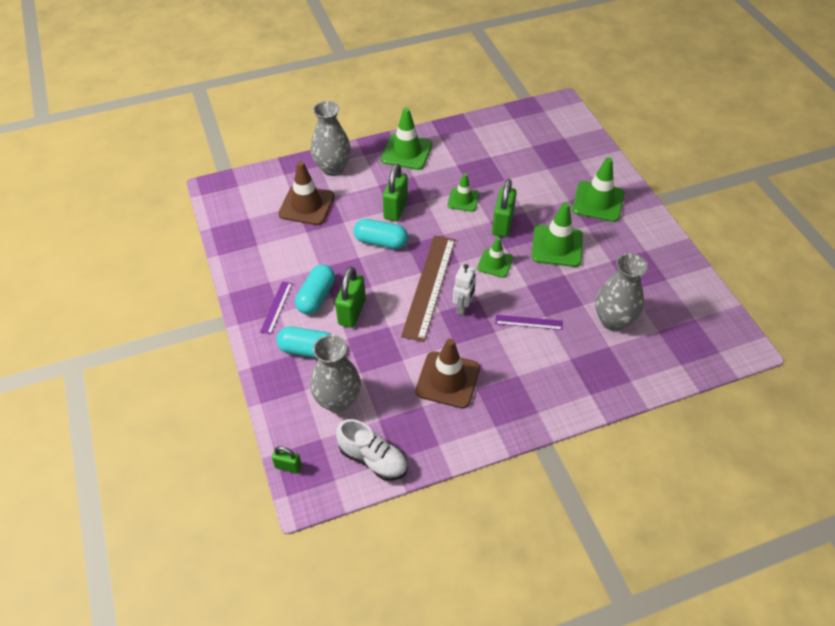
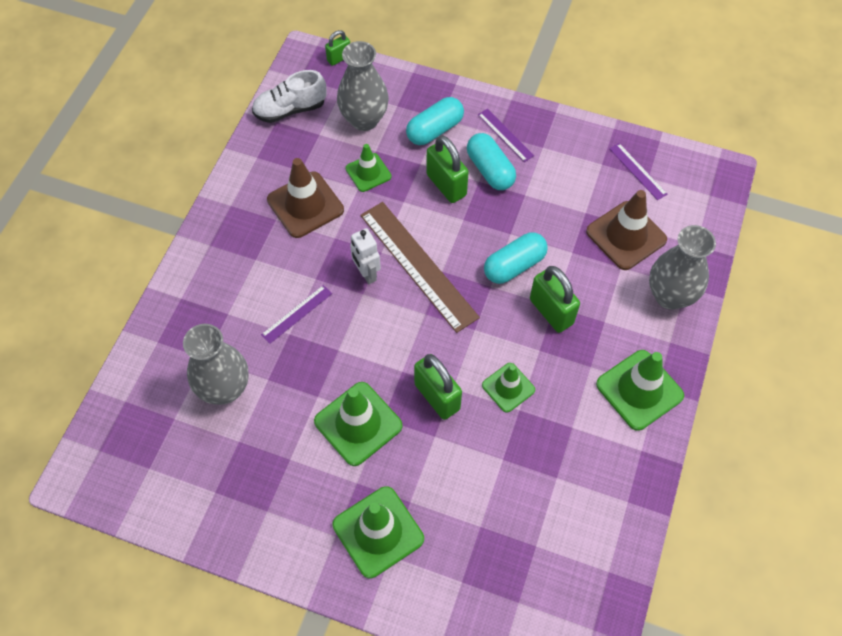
camera: 130 degrees right, 10 degrees up
(248, 225) = (637, 171): none -> purple ruler
(495, 263) = (392, 344): green traffic cone -> green traffic cone (368, 172)

